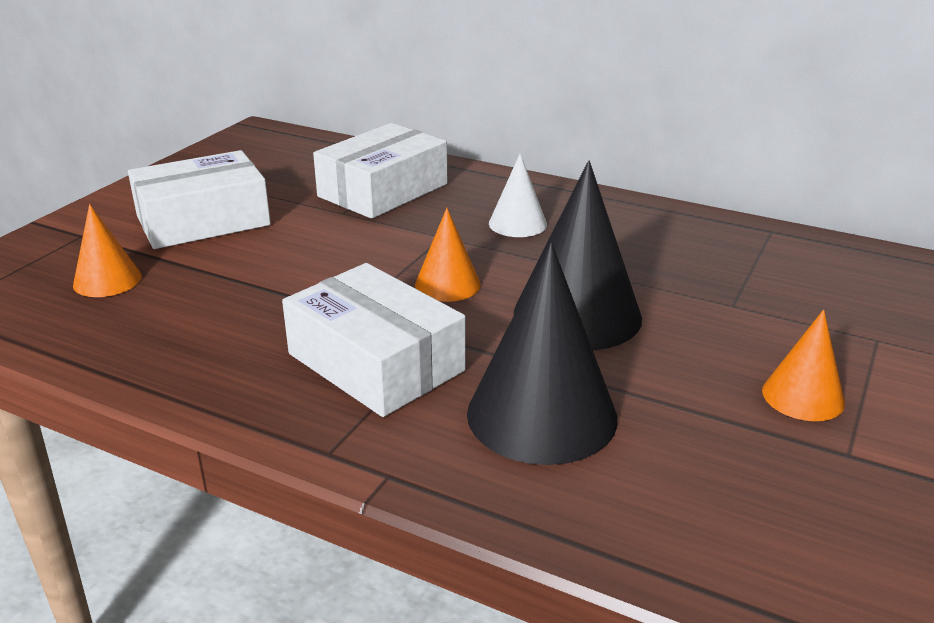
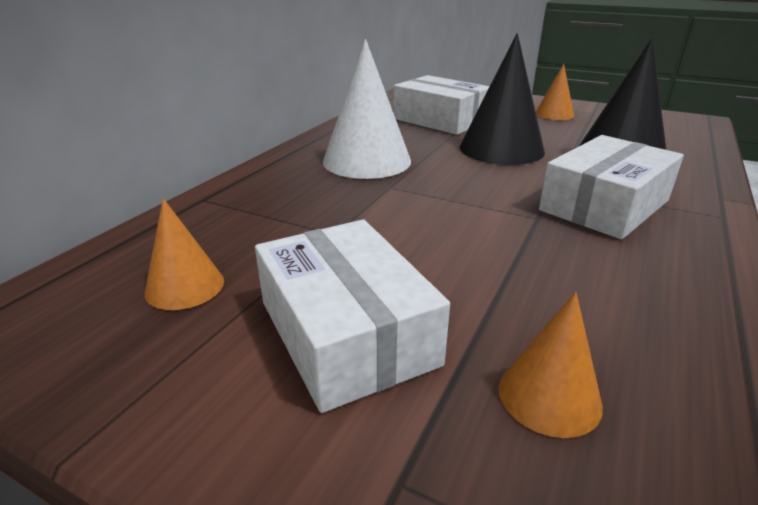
camera: 90 degrees left, 0 degrees up
(383, 190) = (281, 214): white box -> white box (440, 120)
(447, 284) = (476, 184): orange cone -> orange cone (185, 286)
(517, 224) = (367, 161): white cone -> white cone, size x1.84

